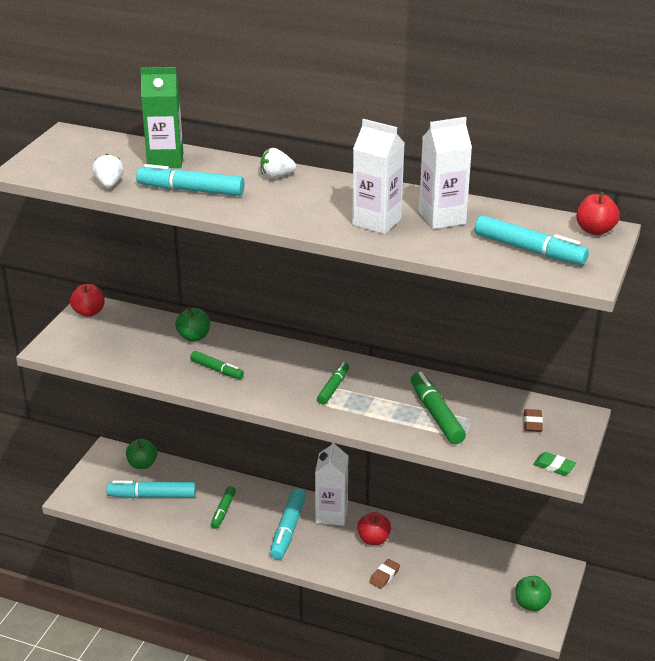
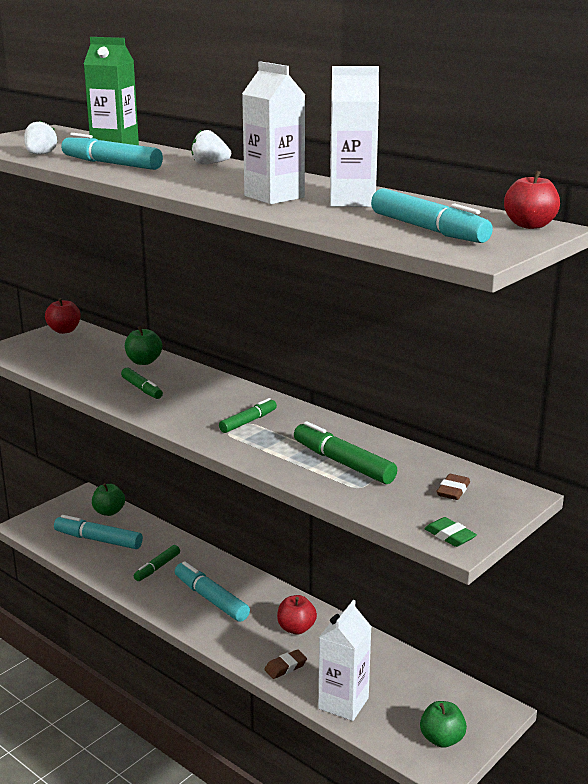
camera: 20 degrees right, 10 degrees down
(288, 530) = (211, 599): turquoise marker -> turquoise marker turned 105 degrees clockwise
(331, 514) = (266, 595): white carton -> white carton (343, 703)
(436, 414) = (343, 463): green marker -> green marker turned 45 degrees counterclockwise

